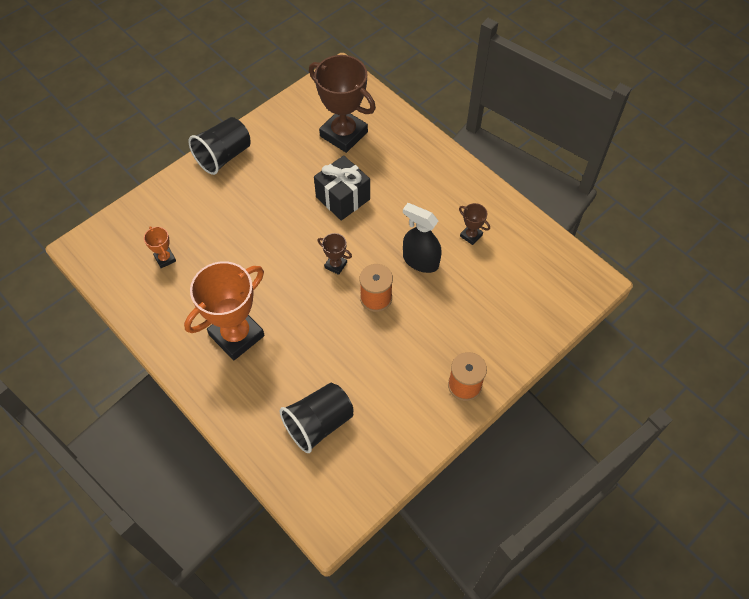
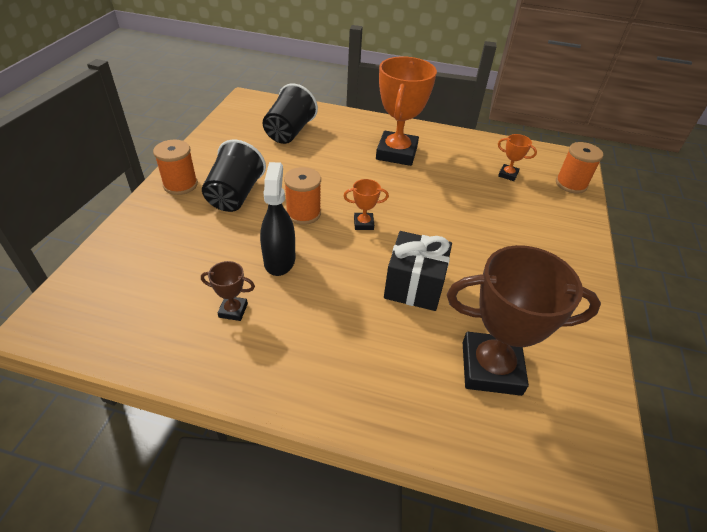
camera: 145 degrees right, 15 degrees down
(125, 223) = (571, 184): none -> orange spool
(223, 156) = (579, 272): black cup -> black cup (235, 195)
(335, 265) = (363, 223): brown trophy -> orange trophy
(420, 261) = (279, 260): black spray bottle -> black spray bottle turned 90 degrees counterclockwise

